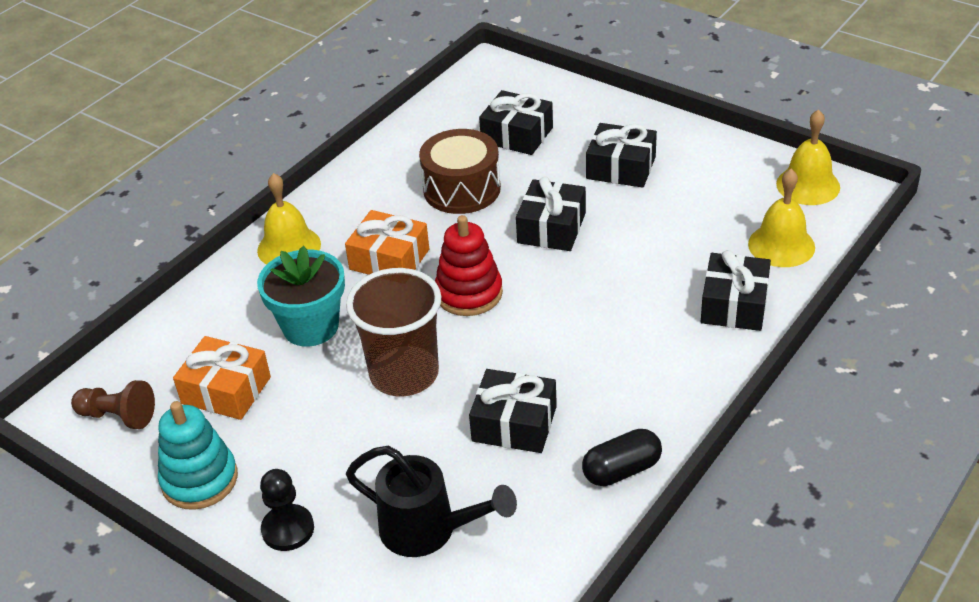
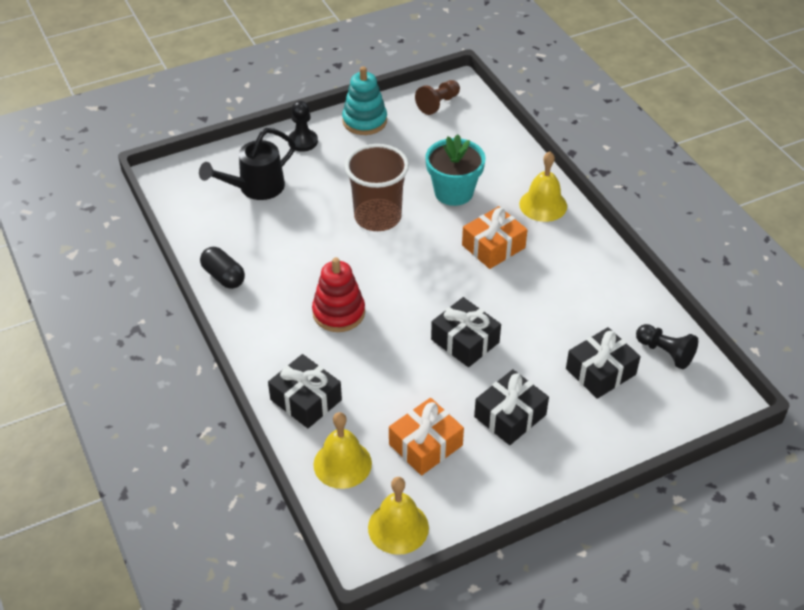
camera: 115 degrees right, 5 degrees up
(226, 390) = (425, 145): orange gift -> orange gift (425, 445)
(460, 108) = (665, 352): none -> black pawn
(462, 189) = (548, 311): brown drum -> none
(469, 293) = (428, 271): red stacking toy -> red stacking toy (338, 313)
(514, 423) = (298, 247): black gift -> none
(622, 470) = (223, 276): black capsule -> black capsule turned 45 degrees counterclockwise

